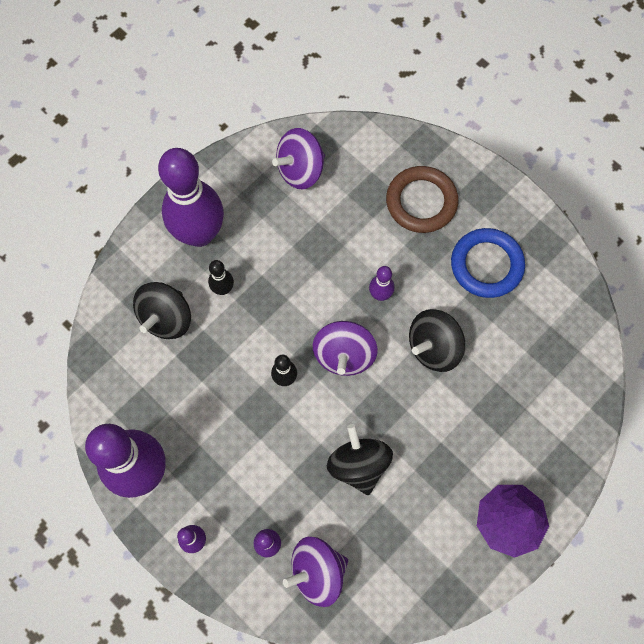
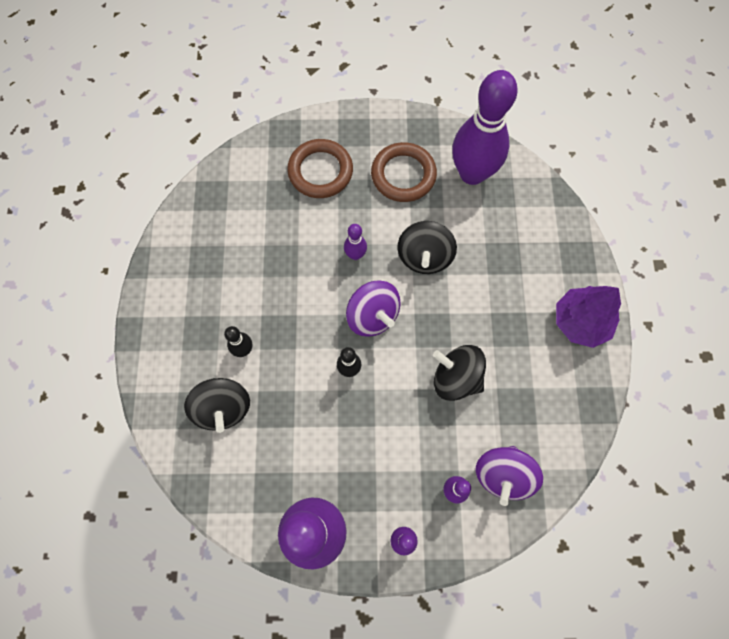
camera: 45 degrees left, 0 degrees up
(199, 233) = (187, 327): purple bowling pin -> purple bowling pin (472, 173)
(300, 170) = (216, 221): purple spinning top -> none
(486, 265) = (403, 175): blue ring -> brown ring

